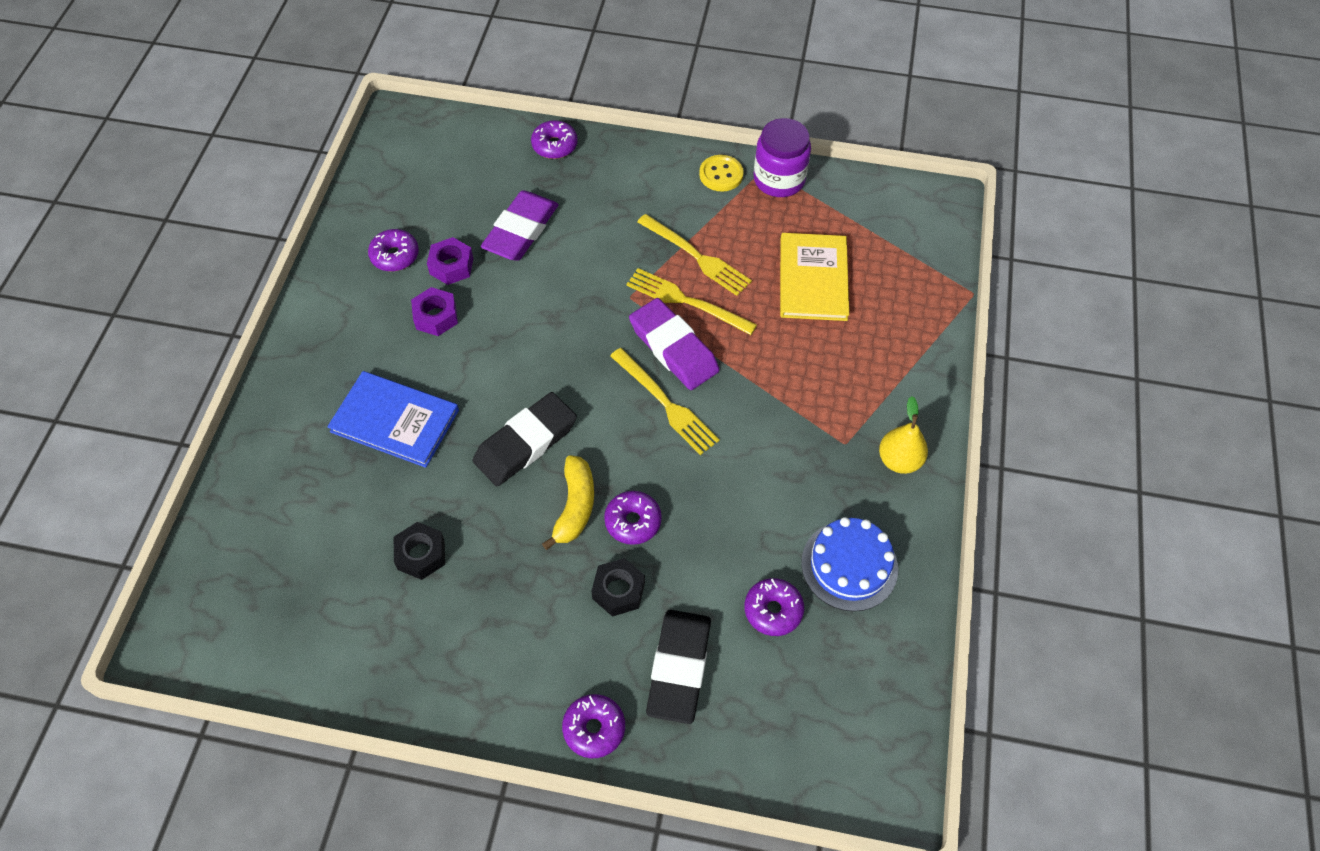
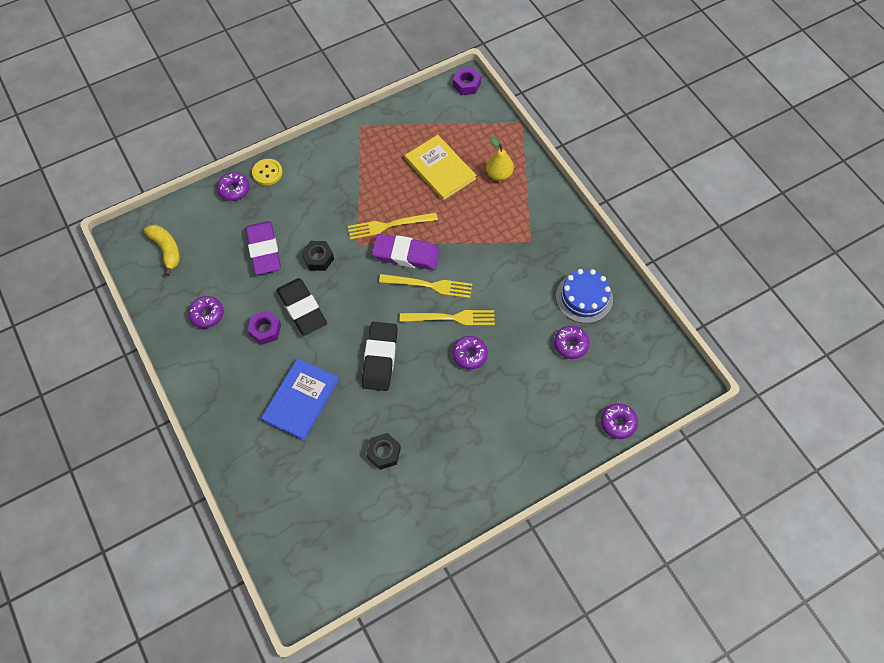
camera: 40 degrees left, 5 degrees up
(395, 420) = (300, 399): blue book -> blue book turned 45 degrees counterclockwise
(451, 266) = (245, 297): purple nut -> purple nut (466, 85)
(575, 507) = (435, 370): yellow banana -> yellow banana (166, 250)
(594, 728) = (544, 462): purple donut -> purple donut (618, 423)
(618, 591) = (494, 392): black nut -> black nut (318, 258)
(678, 668) = (555, 404): black eraser -> black eraser (302, 309)
(696, 257) = (371, 198): yellow fork -> yellow fork (451, 318)
(721, 174) = (341, 144): yellow button -> yellow button (267, 173)
(779, 179) = (373, 127): purple jar -> none
(899, 460) = (561, 231): yellow pear -> yellow pear (499, 174)

